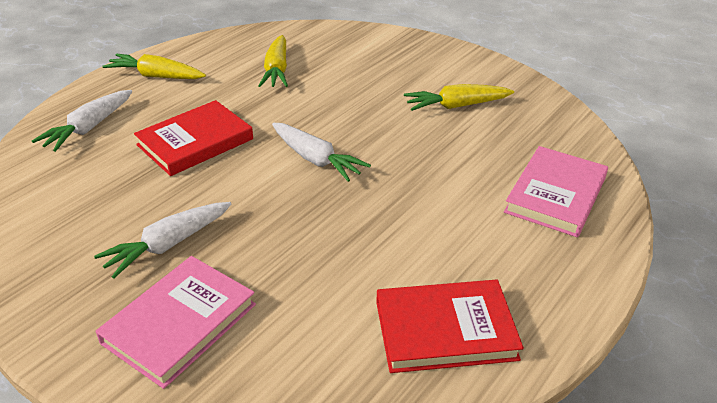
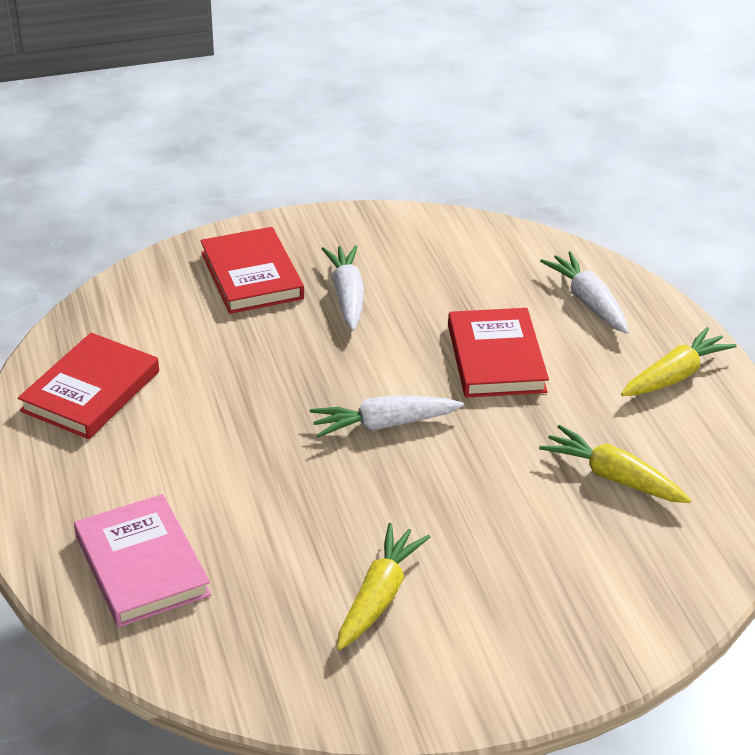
camera: 125 degrees right, 0 degrees up
(180, 323) = (251, 275): pink book -> red book

